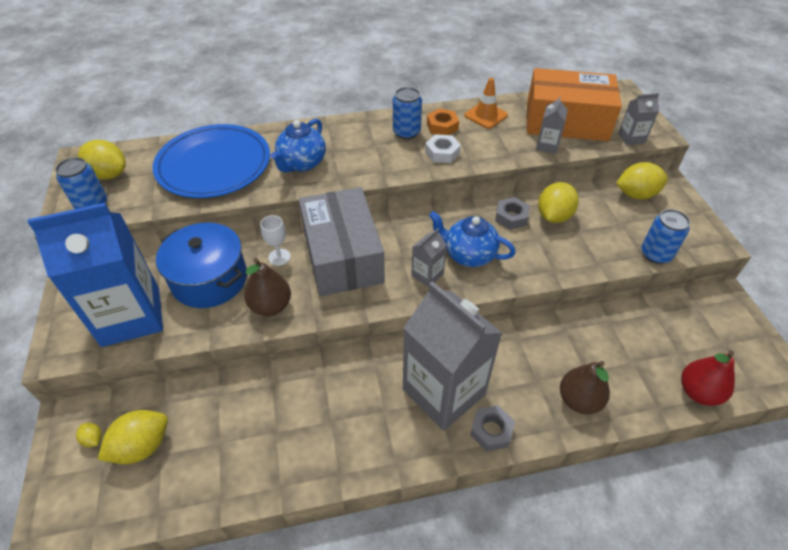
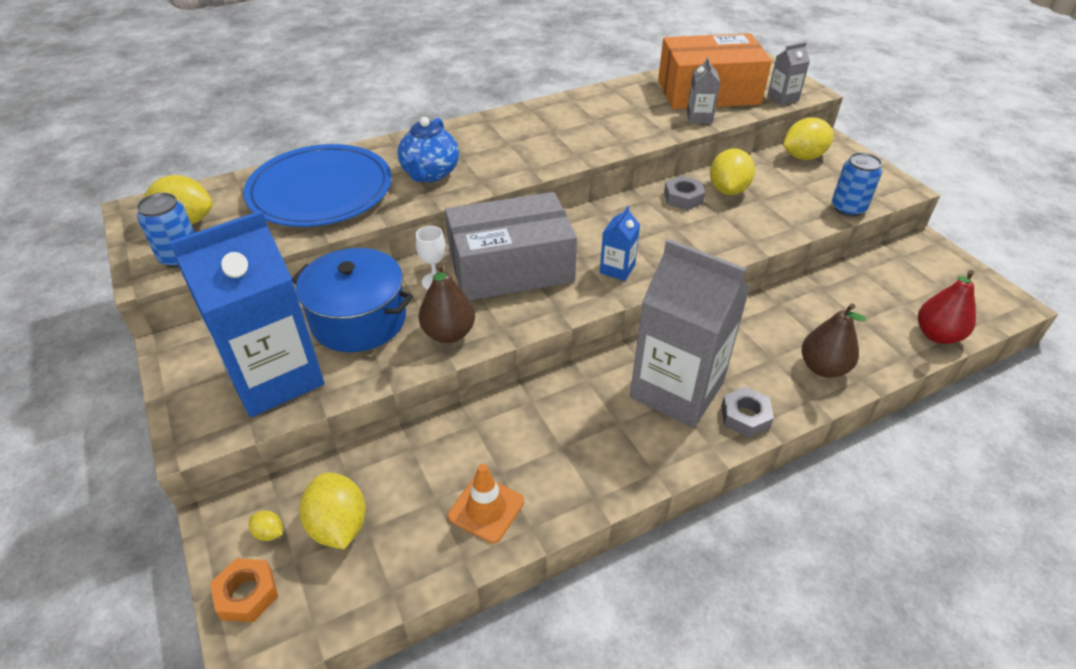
camera: 15 degrees left, 5 degrees down
(142, 446) = (338, 526): yellow lemon -> yellow lemon turned 60 degrees counterclockwise
(342, 255) = (511, 267): grey box -> grey box turned 75 degrees counterclockwise
(406, 132) = (538, 126): blue can -> none
(427, 275) = (617, 269): grey carton -> blue carton
(442, 126) = (576, 115): orange nut -> orange nut (247, 594)
(442, 153) = (588, 140): white nut -> none
(468, 255) = (654, 242): blue teapot -> none
(486, 115) = (619, 98): orange traffic cone -> orange traffic cone (486, 509)

